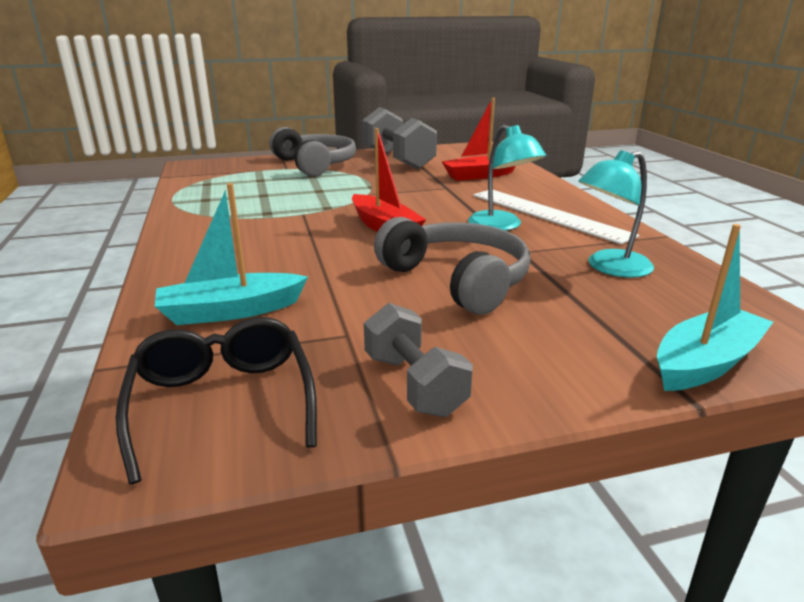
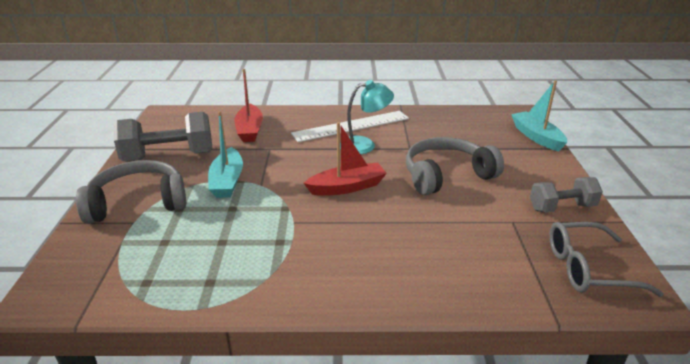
camera: 75 degrees left, 5 degrees up
(223, 403) = (587, 268): black glasses -> grey glasses
(231, 311) = (481, 265): turquoise boat -> turquoise boat (227, 181)
(609, 267) = (439, 130): turquoise lamp -> none

